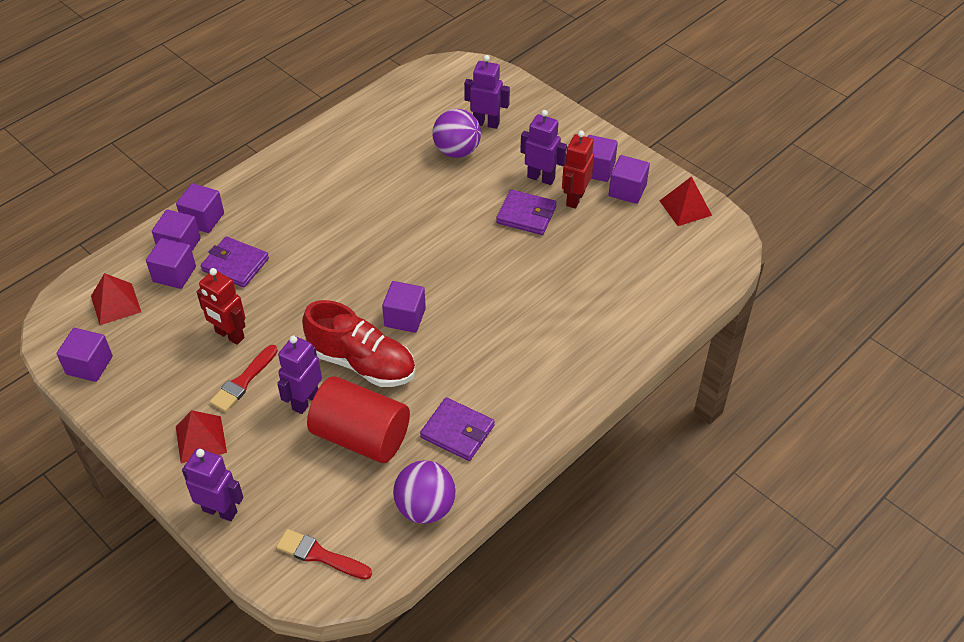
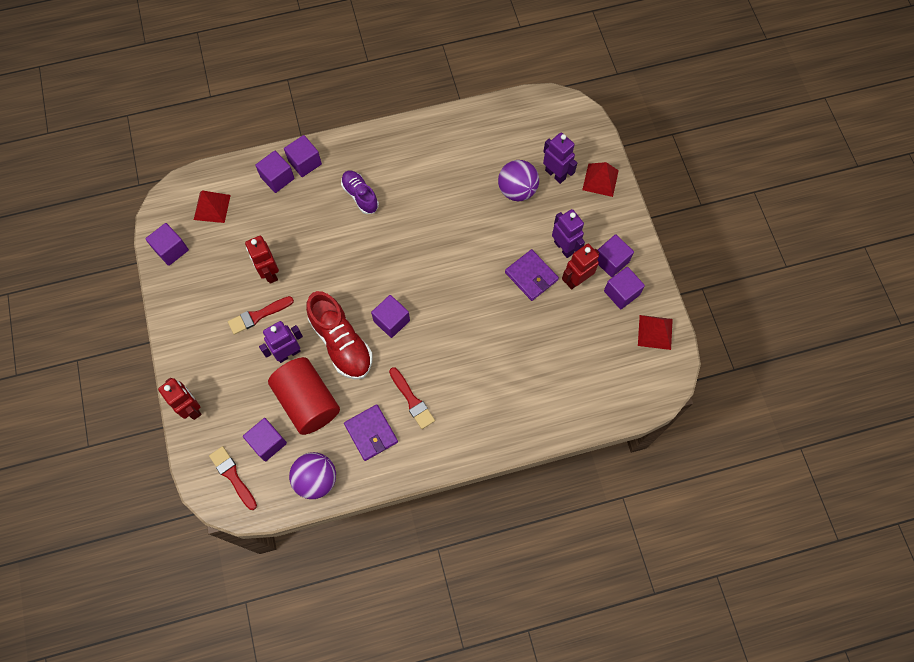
camera: 30 degrees right, 20 degrees up
(174, 274) = (261, 201): purple cube -> purple cube (268, 442)
(201, 439) = (208, 347): red pyramid -> red pyramid (600, 180)
(220, 510) = (192, 408): purple robot -> red robot
(235, 264) = (305, 214): purple wallet -> none
(289, 223) = (360, 196): none -> purple shoe
(481, 379) = (412, 400): none -> red brush

